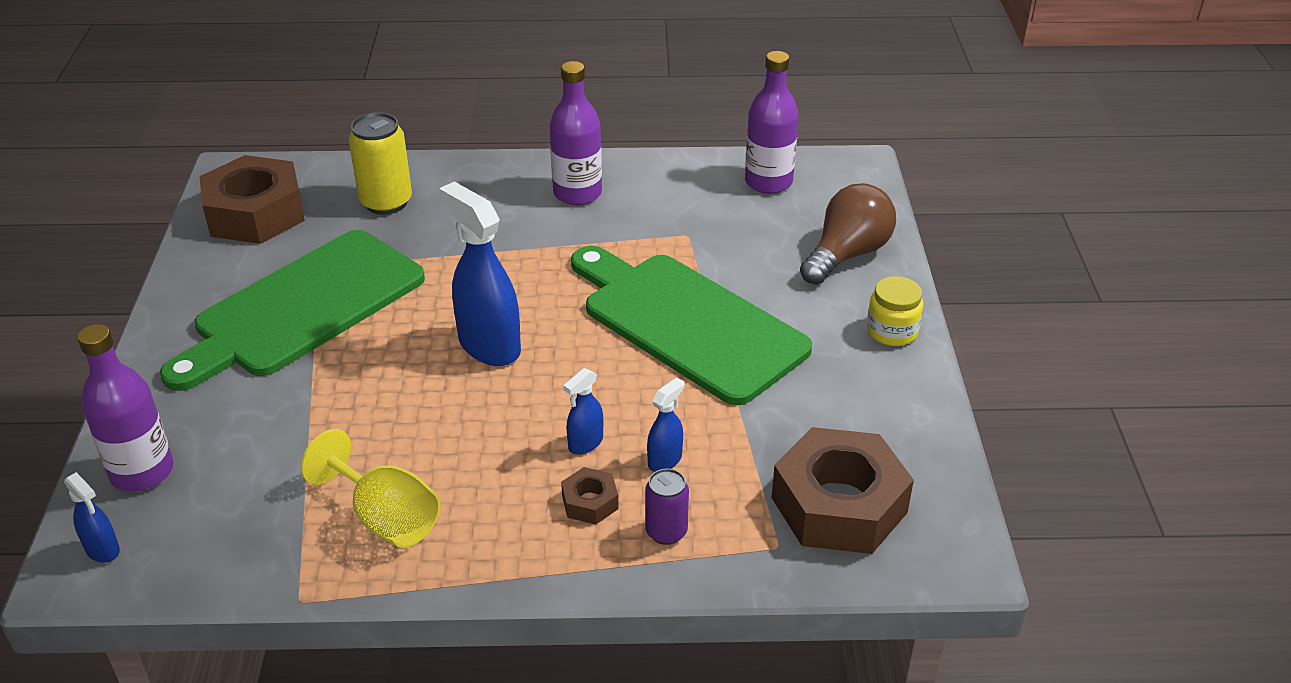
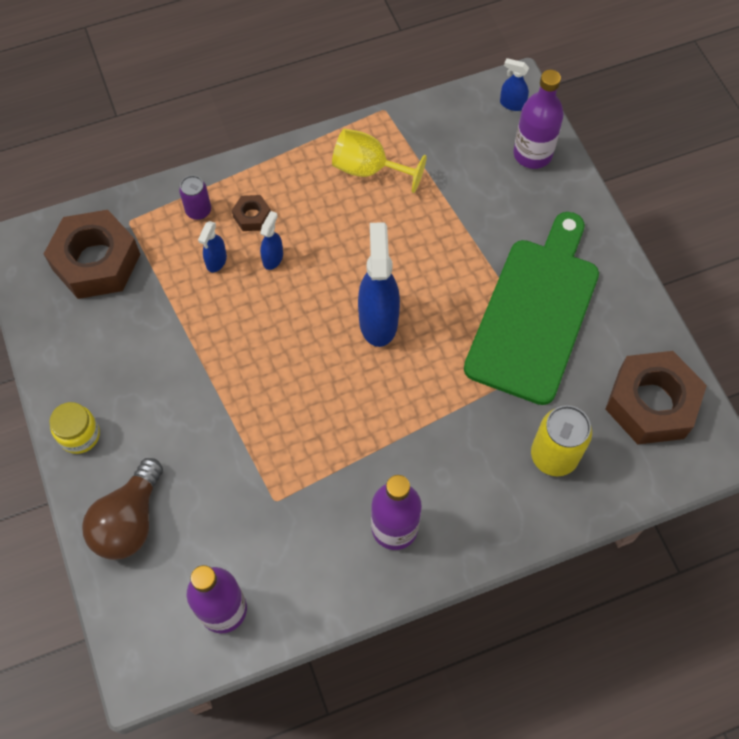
camera: 160 degrees right, 25 degrees up
(489, 346) = (378, 321): blue spray bottle -> blue spray bottle turned 120 degrees counterclockwise
(687, 323) = (241, 391): green cutting board -> none

